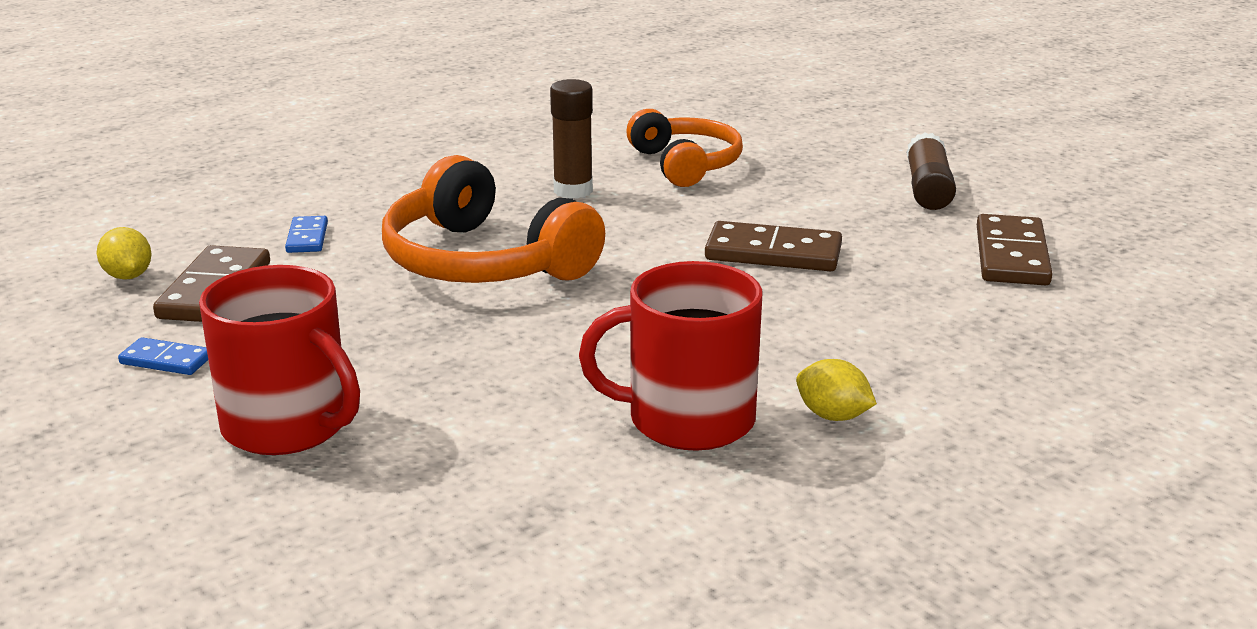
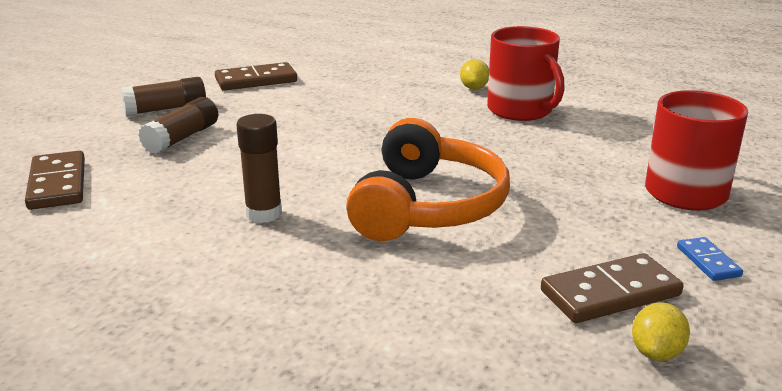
camera: 120 degrees left, 0 degrees up
(307, 238) = (478, 296): blue domino -> none
(685, 164) = (170, 187): orange headphones -> none
(773, 253) = (312, 129): brown domino -> brown domino (58, 184)
(815, 185) = (182, 138): none -> brown glue stick

